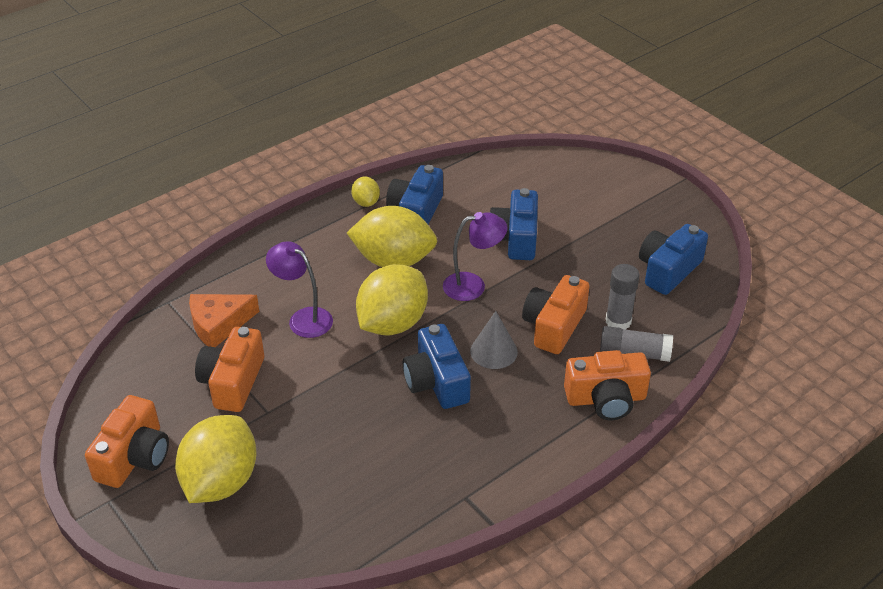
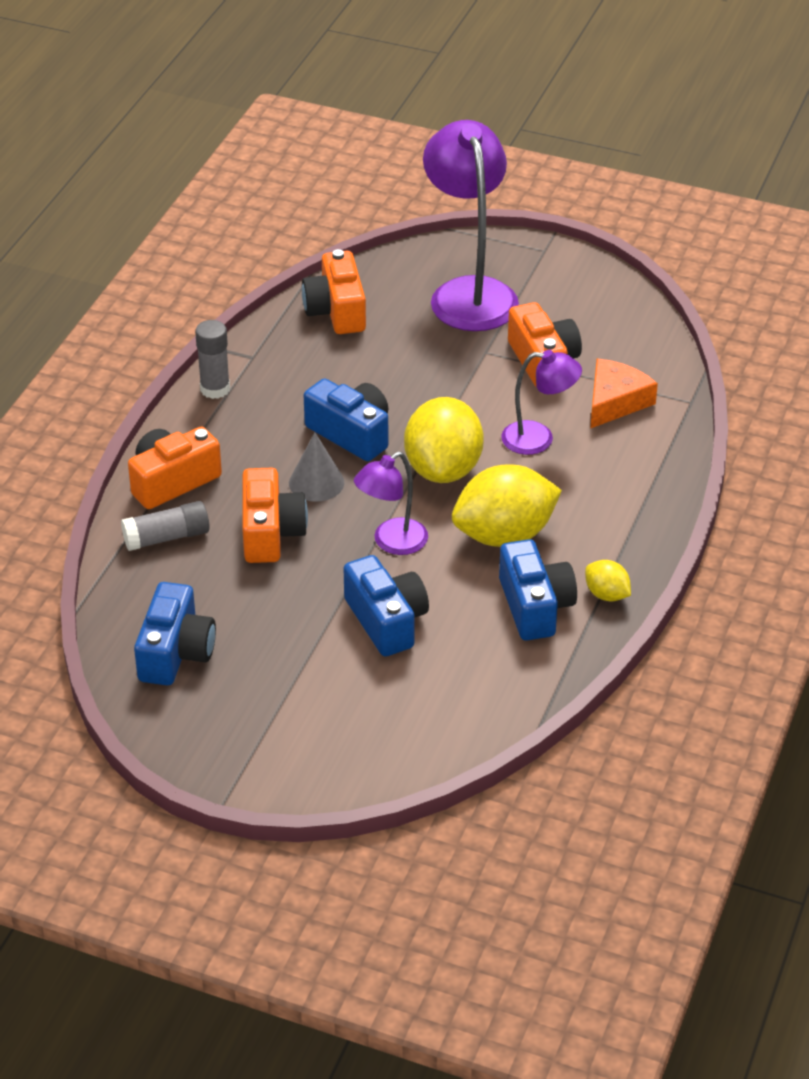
camera: 150 degrees right, 0 degrees up
(134, 457) = (560, 281): orange camera -> orange camera (336, 310)
(221, 482) = (469, 293): yellow lemon -> purple lamp
(618, 321) = (202, 565): grey glue stick -> grey glue stick (215, 389)

